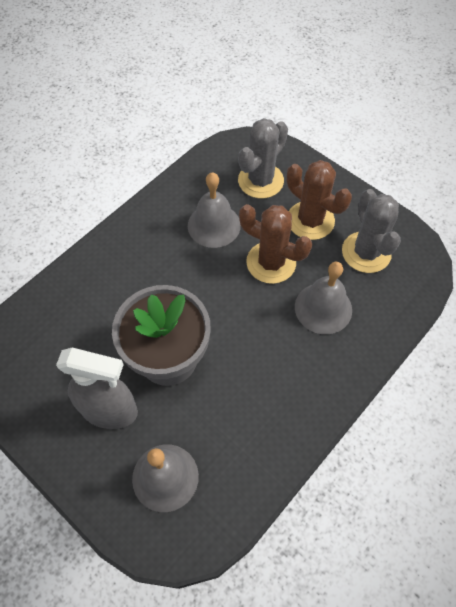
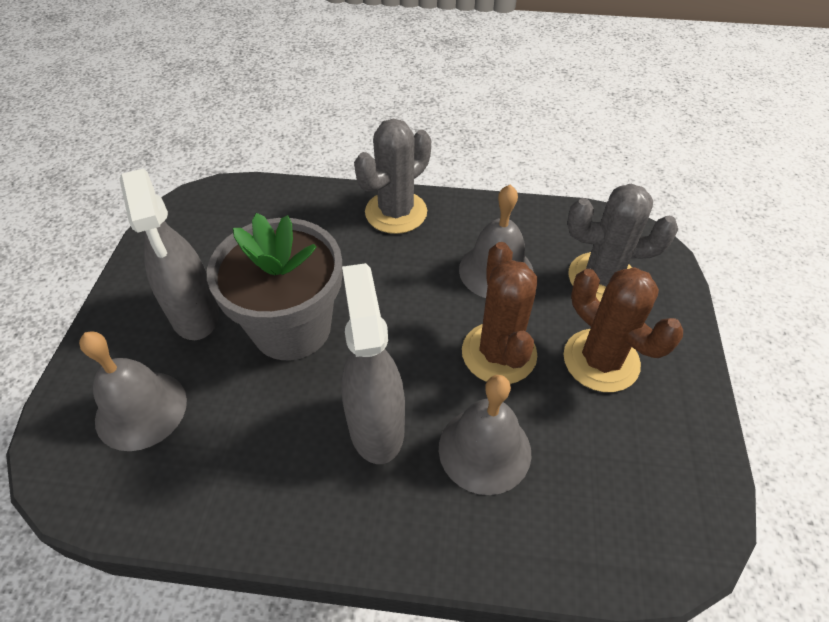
camera: 55 degrees right, 10 degrees down
(272, 351) = (376, 426): none -> grey spray bottle
(310, 220) = (601, 360): brown cactus -> brown cactus turned 45 degrees counterclockwise
(366, 252) = (619, 455): grey cactus -> grey cactus (396, 212)

